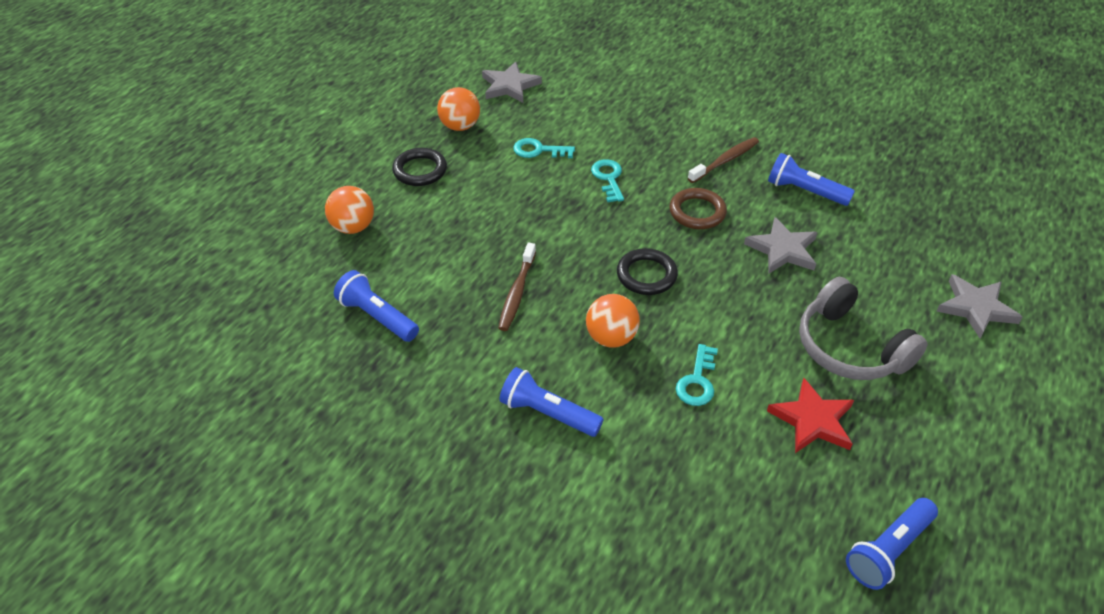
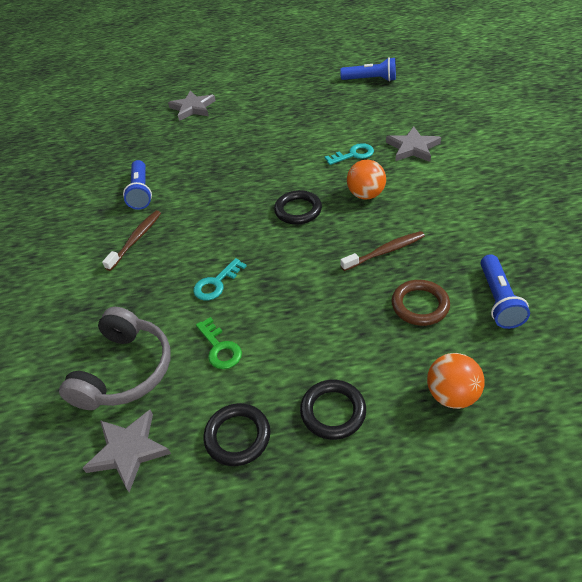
camera: 125 degrees left, 0 degrees up
(460, 126) = (237, 436): orange ball -> black ring
(538, 150) = (220, 348): turquoise key -> green key
(548, 413) = (446, 185): blue flashlight -> none
(697, 212) = (211, 222): brown ring -> brown ring (420, 305)
(725, 161) = (136, 239): brown toothbrush -> brown toothbrush turned 105 degrees clockwise
(782, 249) = (212, 175): grey star -> grey star (412, 148)
(812, 420) = (330, 117): red star -> none
(849, 347) = (267, 127): grey headphones -> grey headphones (125, 371)

